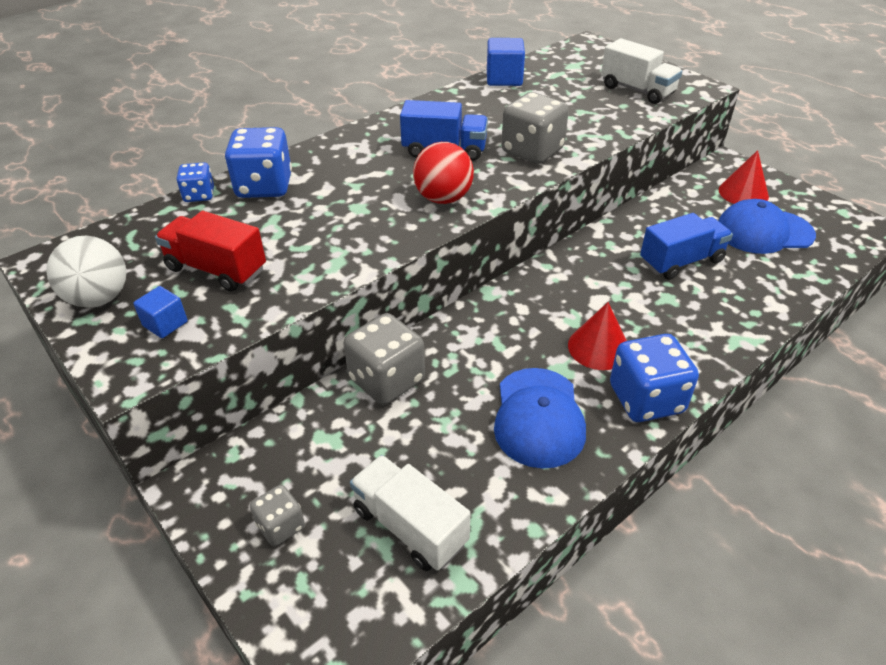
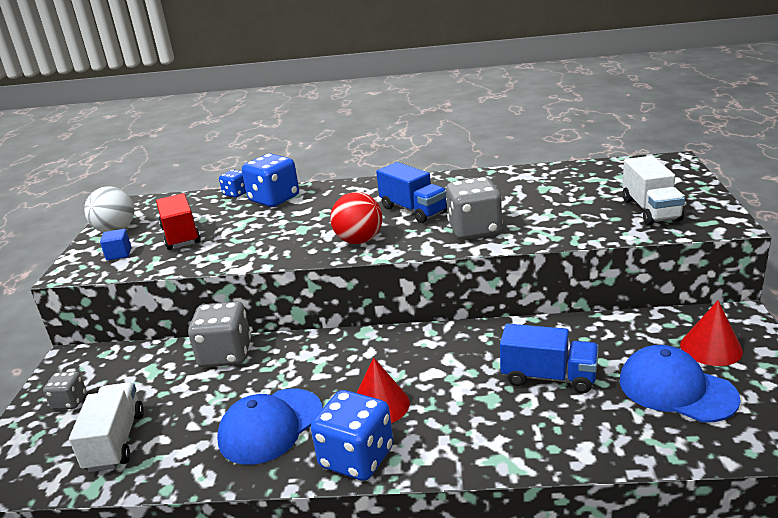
camera: 45 degrees right, 15 degrees down
(504, 79) = (544, 172): blue cube -> none

